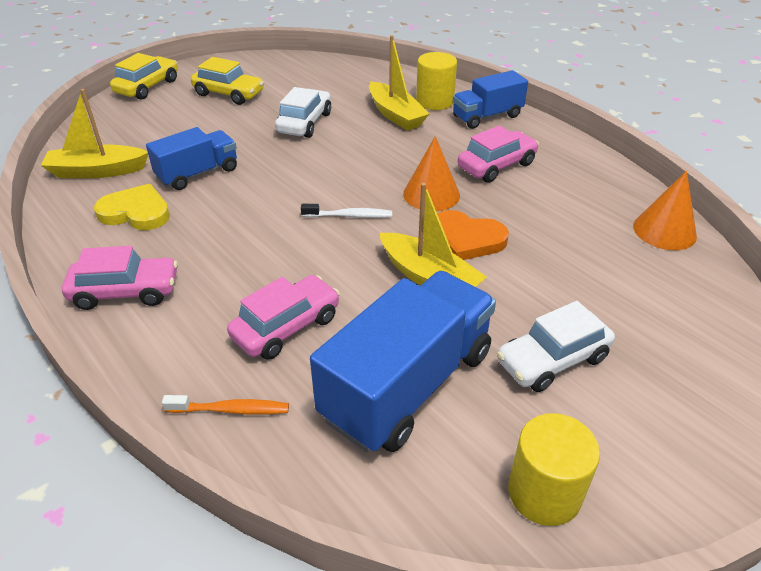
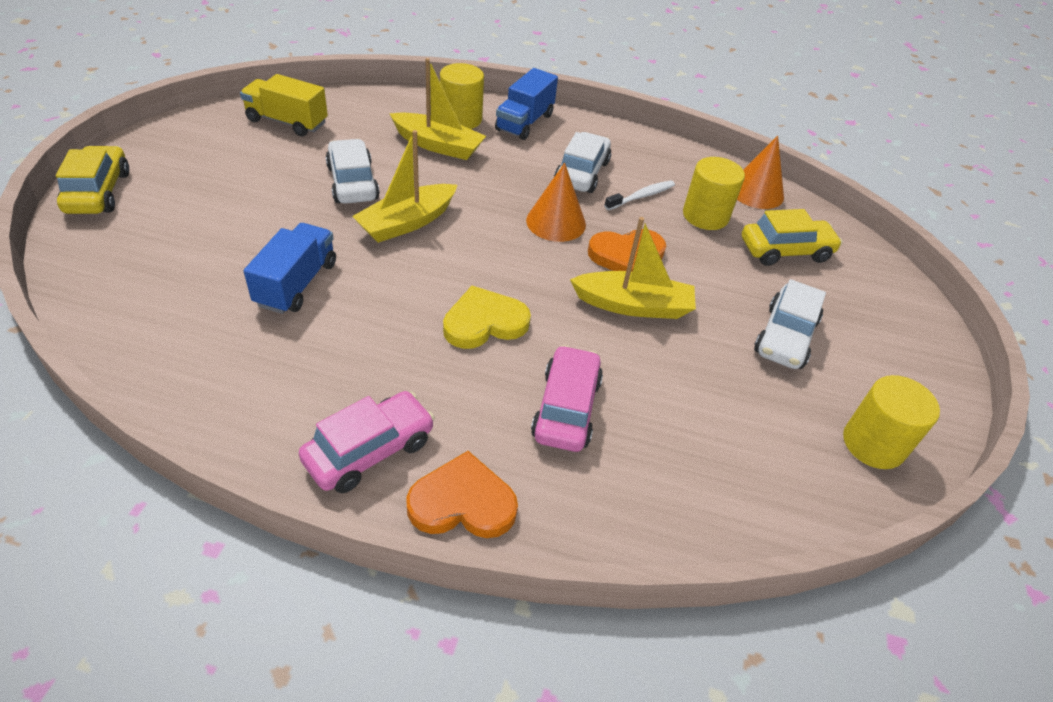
camera: 40 degrees left, 5 degrees up
(97, 171) = (162, 326): yellow boat -> yellow boat (407, 223)
(136, 212) = (275, 357): yellow heart -> yellow heart (484, 322)
(143, 352) = (462, 502): none -> orange heart
(229, 94) = (222, 172): yellow car -> yellow car (785, 251)
(231, 410) = (602, 510): orange toothbrush -> none
(303, 74) = (287, 122): none -> yellow truck
(349, 216) = (506, 272): white toothbrush -> white toothbrush (641, 196)
(407, 385) = (712, 410): blue truck -> none
(496, 165) = (581, 173): pink car -> white car
(582, 233) = (705, 216): none -> yellow cylinder

